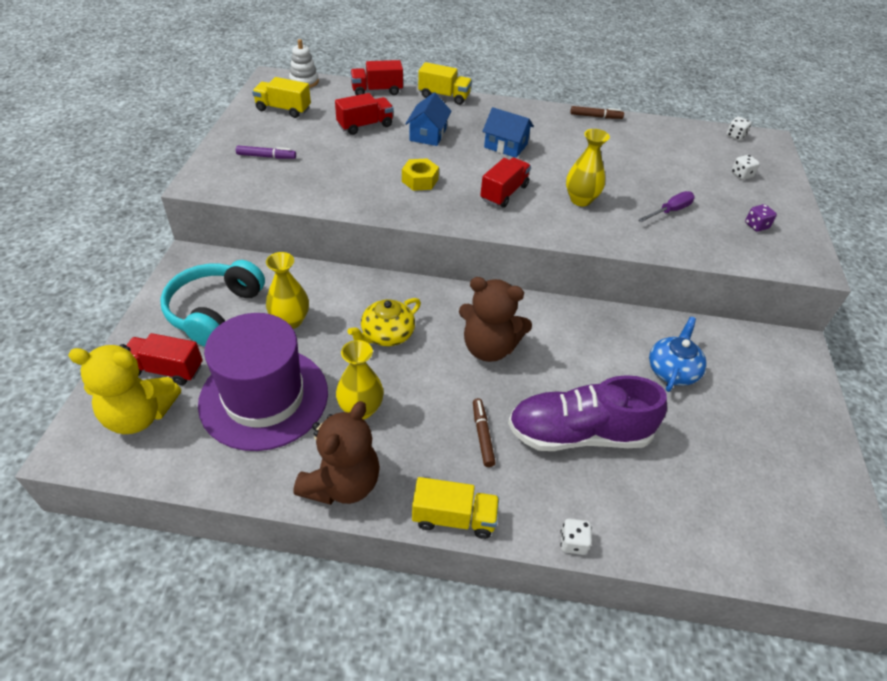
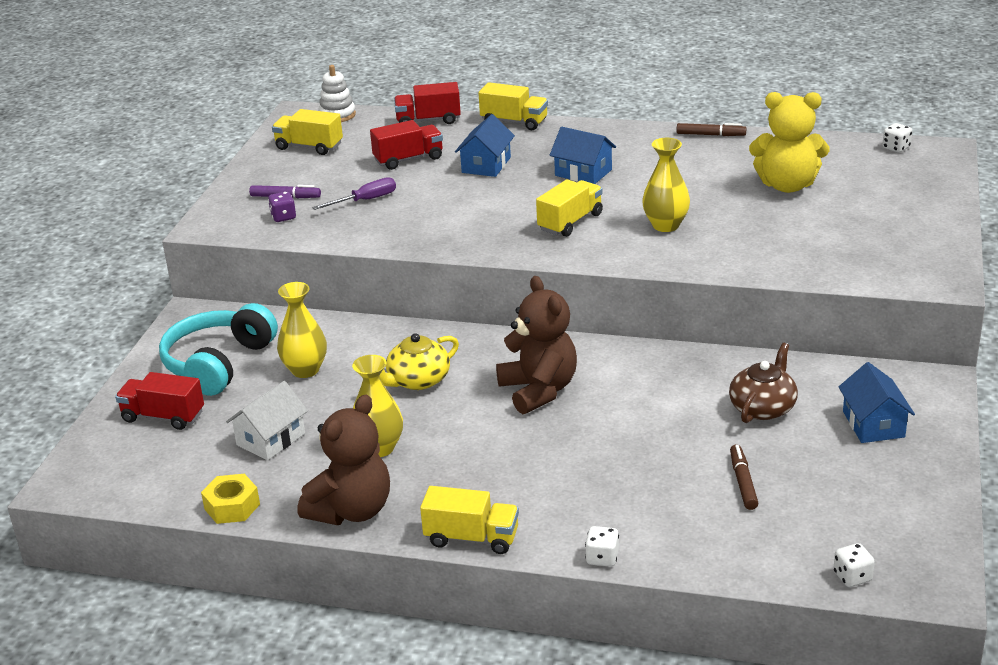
camera: 10 degrees right, 15 degrees down
(139, 415) = (134, 456): yellow teddy bear -> yellow teddy bear (787, 185)
(264, 397) = (271, 439): purple hat -> white house
(420, 180) = (468, 213): yellow nut -> yellow nut (232, 507)
(482, 435) = (516, 469): brown marker -> brown marker (743, 482)
(489, 348) = (539, 390): brown teddy bear -> brown teddy bear turned 135 degrees counterclockwise
(504, 193) = (570, 222): red truck -> yellow truck
(578, 434) = (630, 467): purple shoe -> none
(670, 211) = (778, 233): purple screwdriver -> purple screwdriver (365, 200)
(672, 370) = (763, 408): blue teapot -> brown teapot
(741, 175) = (887, 191): white dice -> white dice (852, 577)
(756, 226) = (886, 244): purple dice -> purple dice (283, 217)
(762, 389) = (873, 424): none -> blue house

